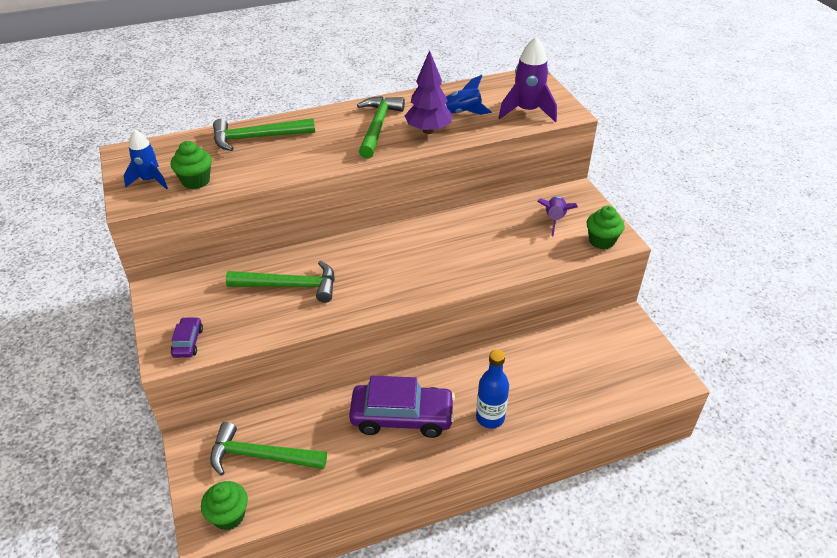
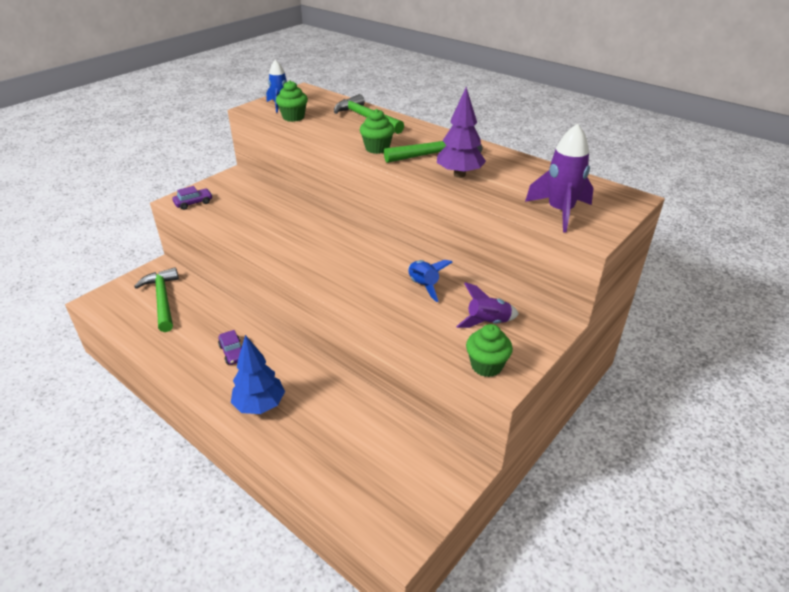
camera: 60 degrees right, 5 degrees down
(229, 516) = (107, 307): green cupcake -> green cupcake (377, 148)
(290, 286) = (276, 218): green hammer -> none
(402, 417) = (233, 352): purple car -> purple car, size x0.46
(463, 113) = (510, 181): blue rocket -> blue rocket (423, 286)
(490, 418) = (260, 405): blue bottle -> blue tree

